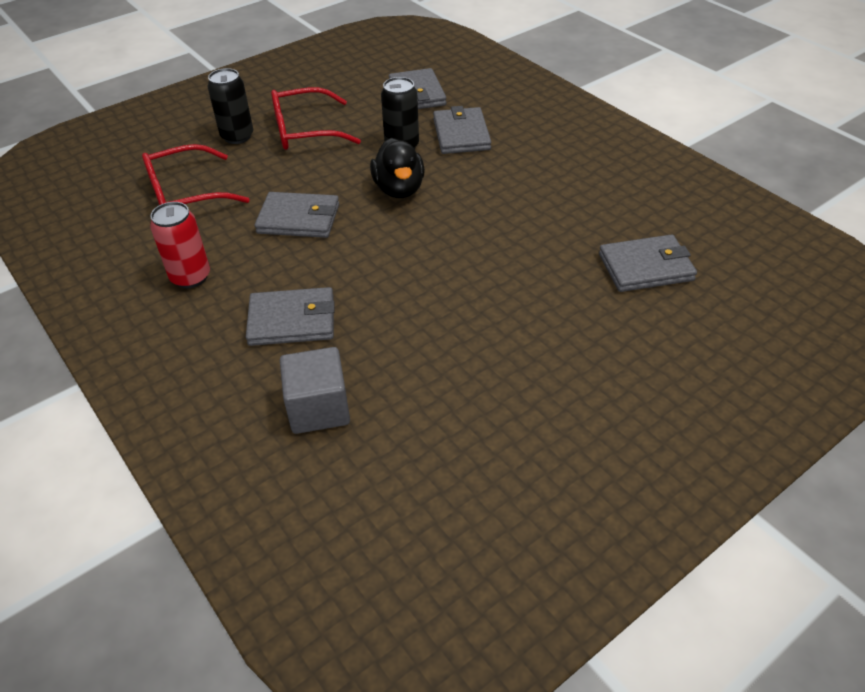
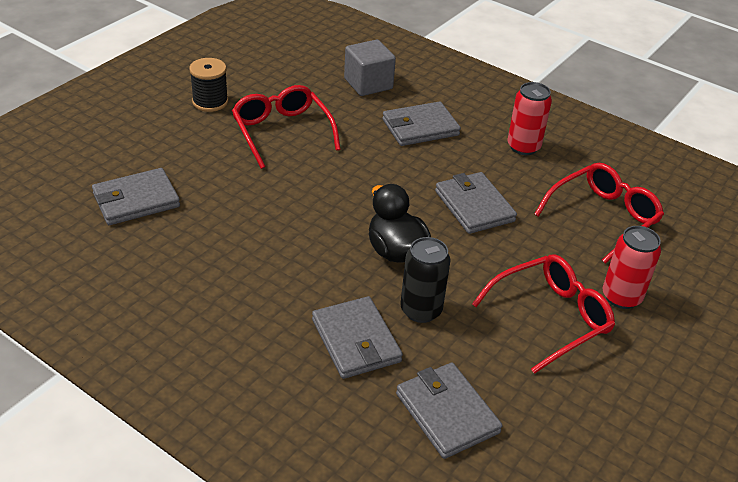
camera: 160 degrees right, 5 degrees down
(237, 136) = (621, 297): black can -> red can
(299, 219) = (474, 206): grey wallet -> grey wallet turned 75 degrees clockwise
(469, 336) = (282, 132): none -> red glasses
(558, 403) = (210, 102): none -> black spool

